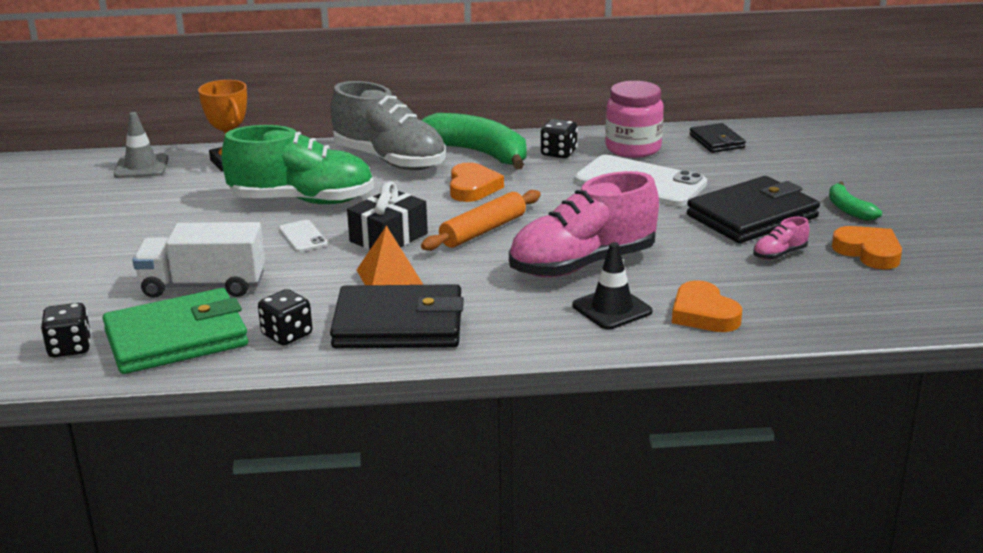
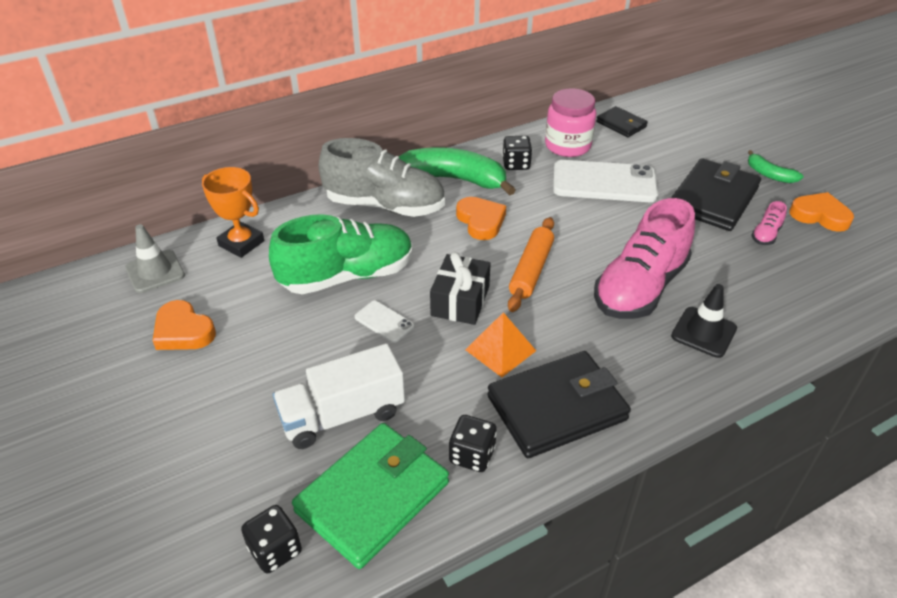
camera: 25 degrees left, 15 degrees up
(703, 314) = (771, 316): orange heart -> orange heart (183, 331)

